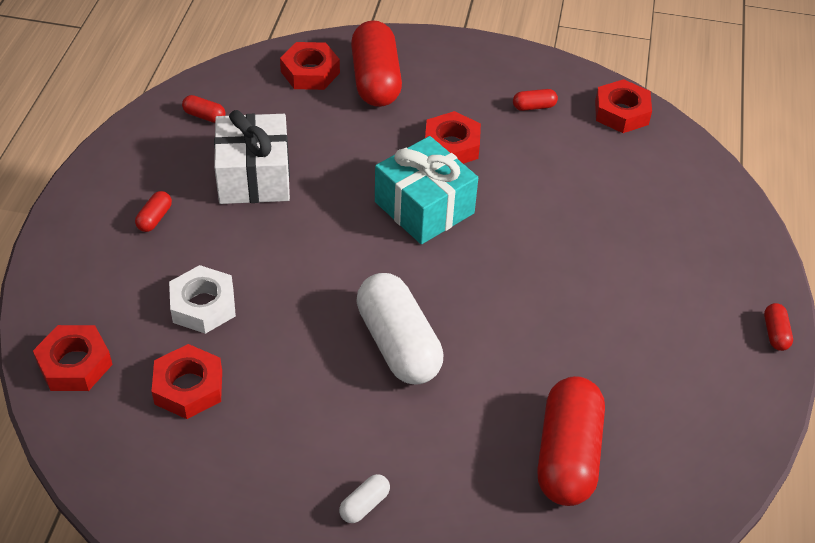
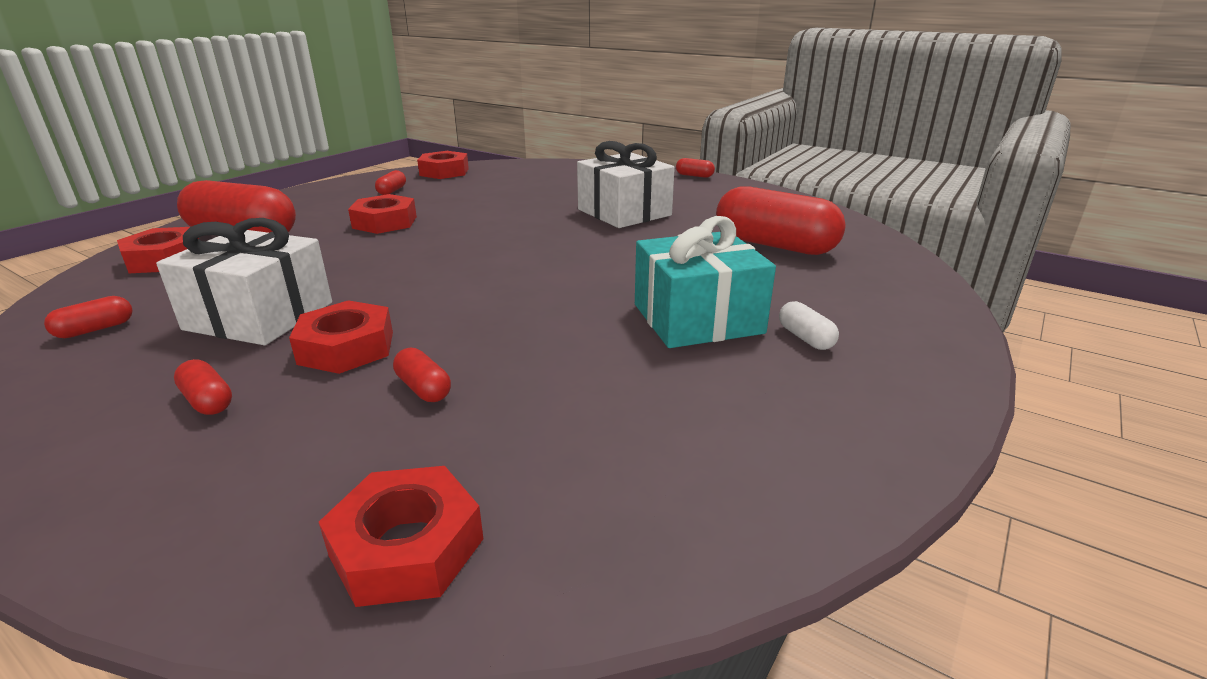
camera: 65 degrees left, 20 degrees down
(188, 387) = (558, 427): red nut -> red nut (346, 348)
(203, 305) = (423, 388): white nut -> red capsule
(398, 344) = (601, 284): white capsule -> none
(424, 207) = (442, 244): turquoise gift -> turquoise gift (697, 318)
(589, 305) = (624, 212): none -> white gift

